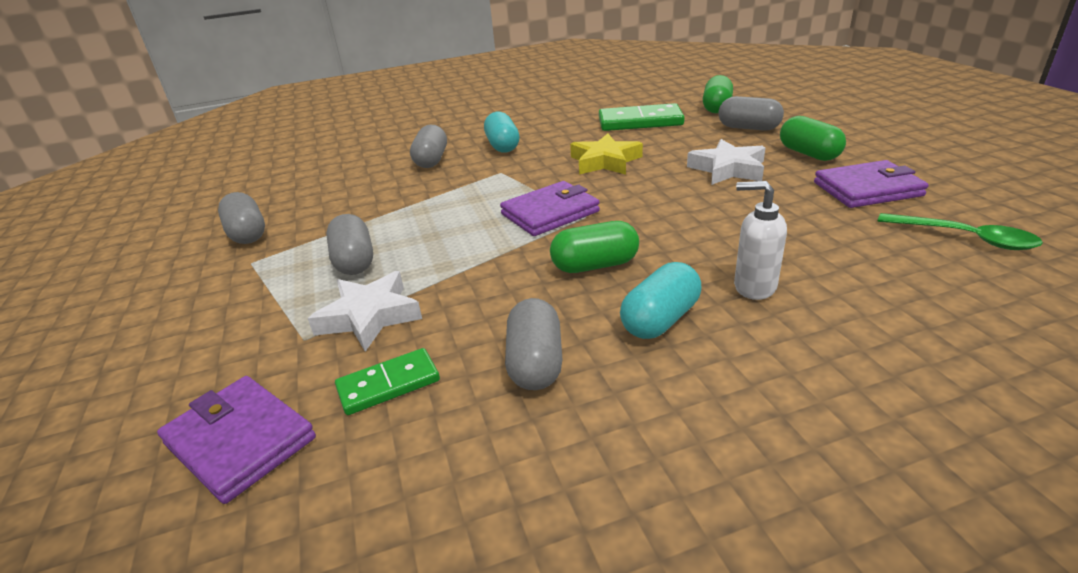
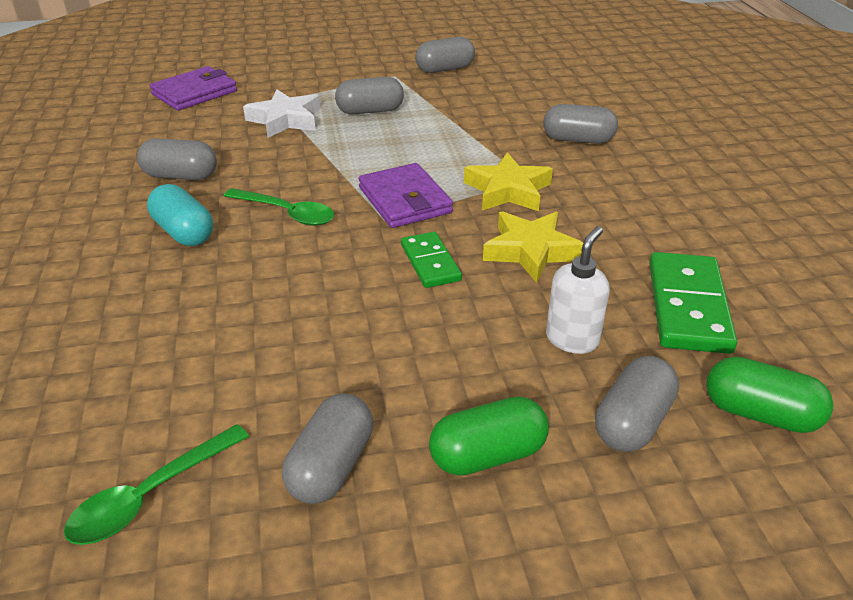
camera: 95 degrees right, 5 degrees up
(388, 384) = (205, 128): green domino -> green domino (430, 262)
(502, 146) = (611, 184): turquoise capsule -> none
(521, 176) = (508, 190): none -> yellow star
(595, 265) = (287, 213): green capsule -> green spoon
(728, 169) = (462, 348): white star -> none
(754, 287) = (188, 291): white soap dispenser -> white soap dispenser (572, 339)
(867, 189) = (331, 466): purple wallet -> grey capsule

